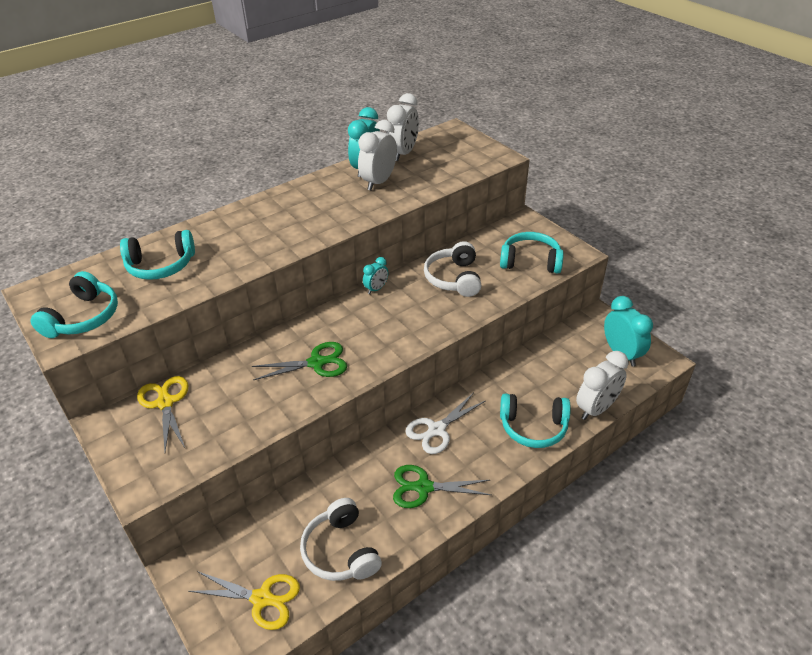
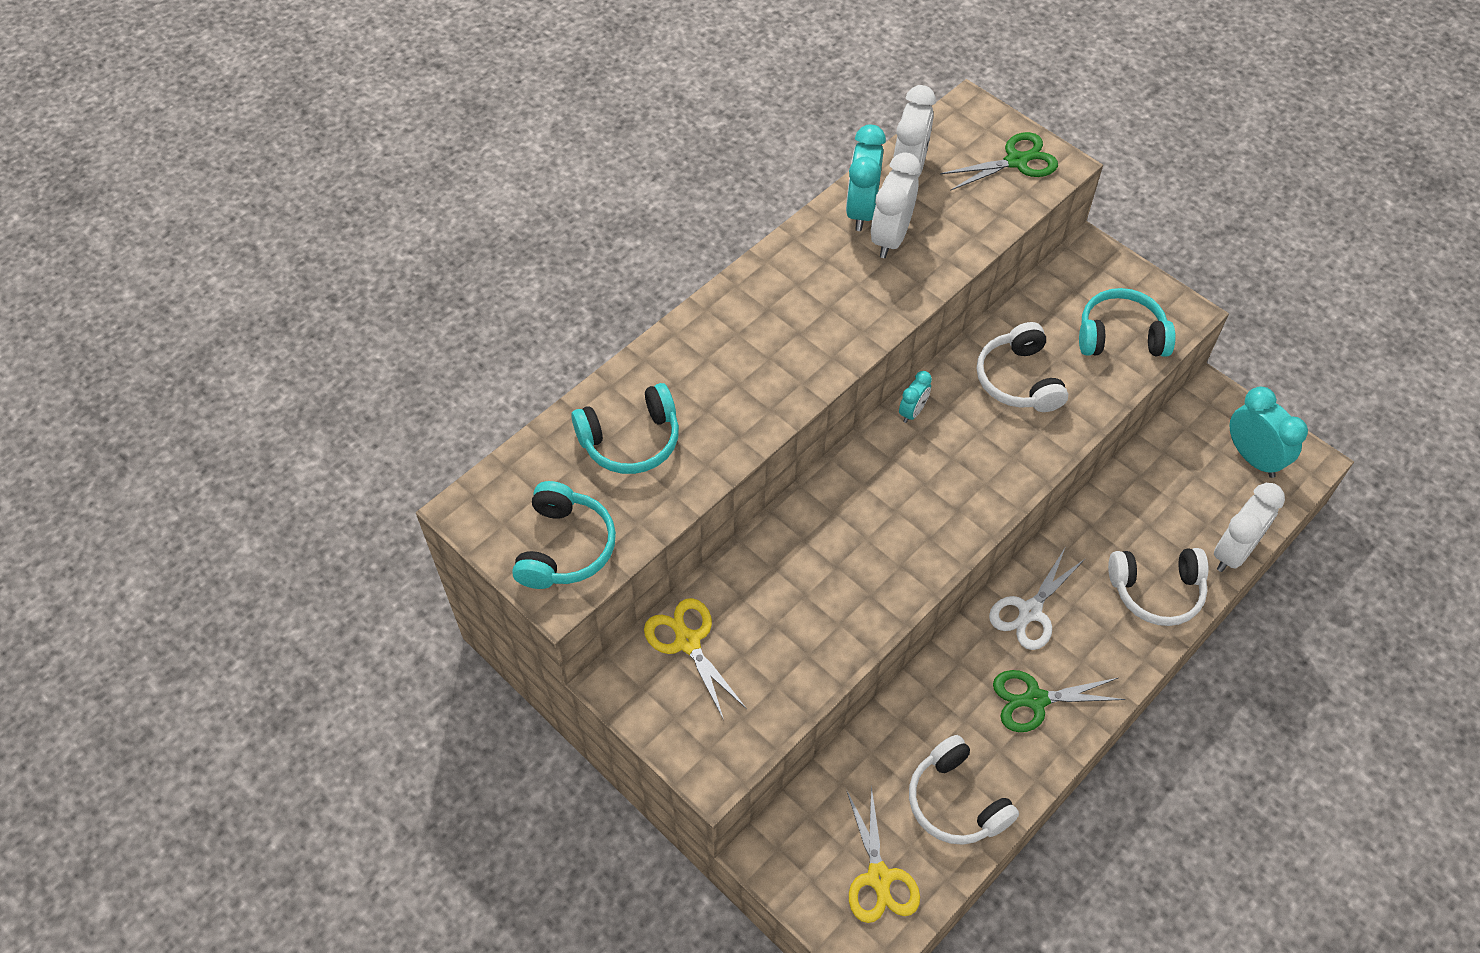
camera: 10 degrees left, 15 degrees up
(262, 598) = (879, 877): yellow scissors -> yellow scissors turned 75 degrees clockwise
(316, 363) = (870, 551): green scissors -> green scissors (1016, 161)
(533, 427) = (1156, 591): turquoise headphones -> white headphones

